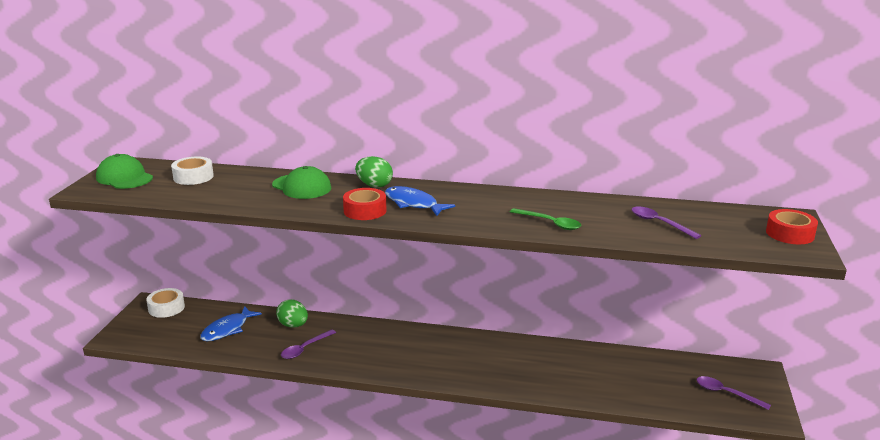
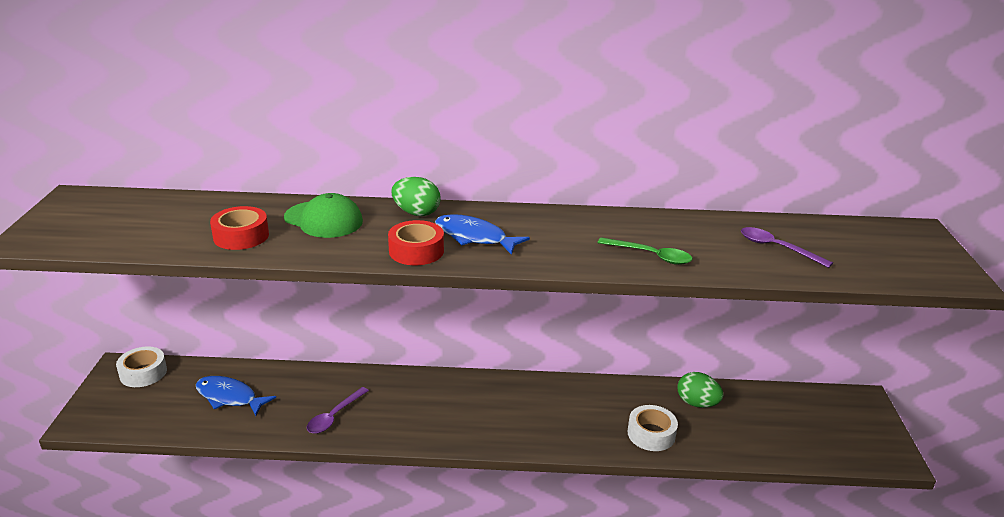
camera: 10 degrees left, 5 degrees up
(124, 178) = (78, 218): green cap -> none
(193, 177) = (174, 212): white tape -> white tape (651, 434)
(227, 329) = (229, 397): blue fish -> blue fish turned 90 degrees clockwise
(293, 325) = (313, 384): green egg -> green egg (697, 403)
(726, 393) = (837, 432): purple spoon -> none
(790, 234) = (927, 253): red tape -> red tape (241, 236)

